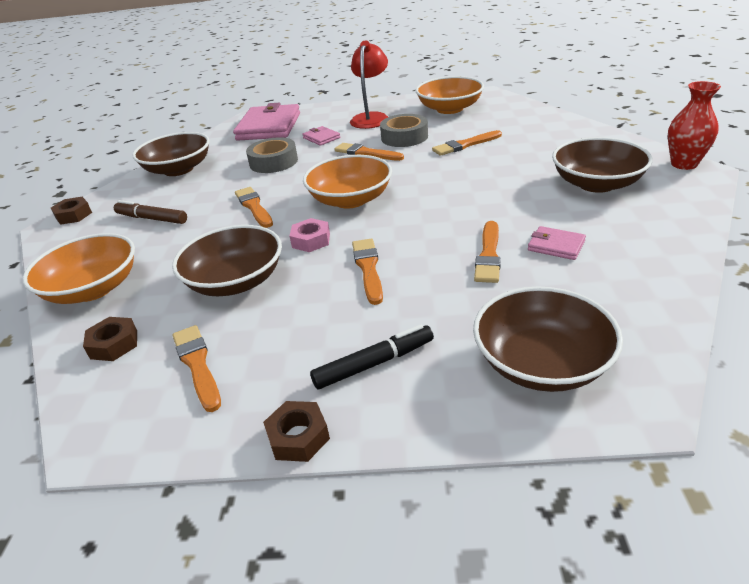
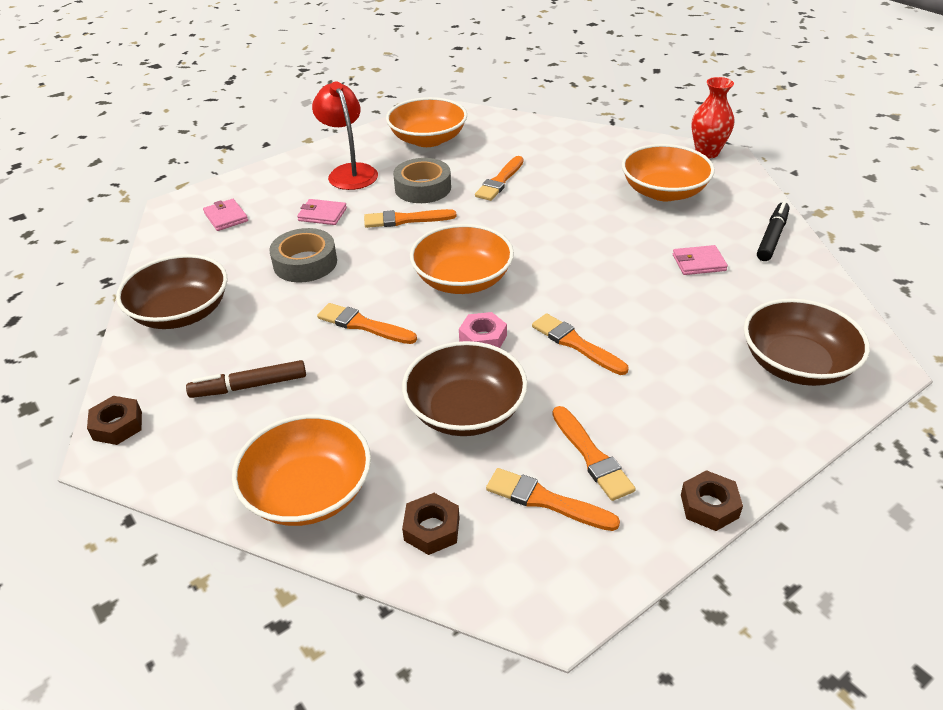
camera: 40 degrees left, 5 degrees up
(269, 127) = (226, 217): pink wallet -> pink wallet, size x0.45
(374, 364) = (689, 422): black marker -> black marker (772, 237)
(488, 255) = (659, 291): orange brush -> orange brush (592, 456)
(596, 184) = (663, 192): brown bowl -> orange bowl

